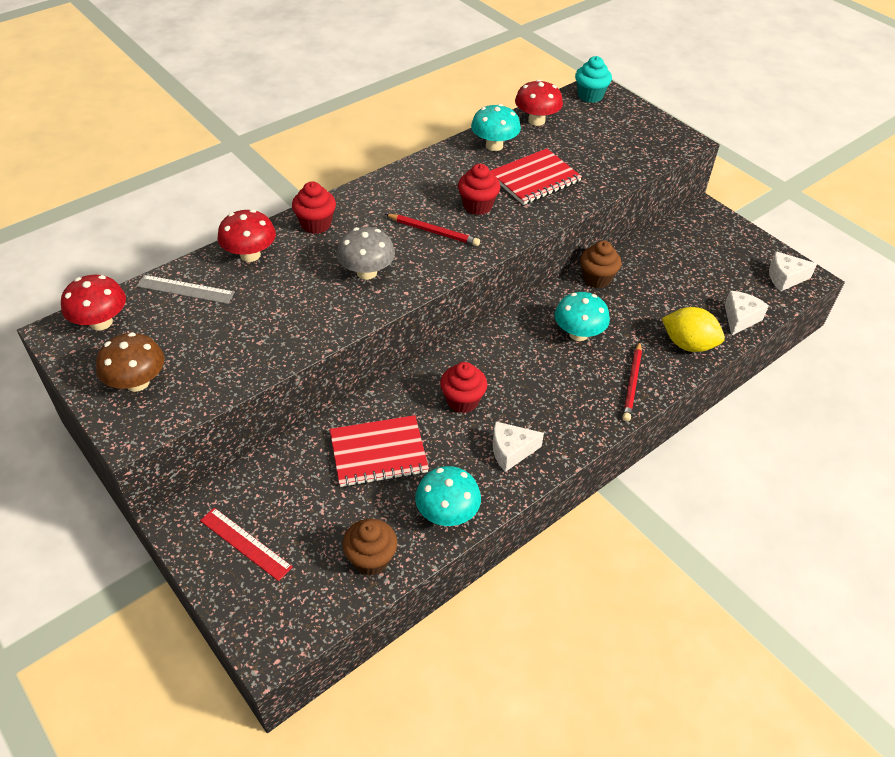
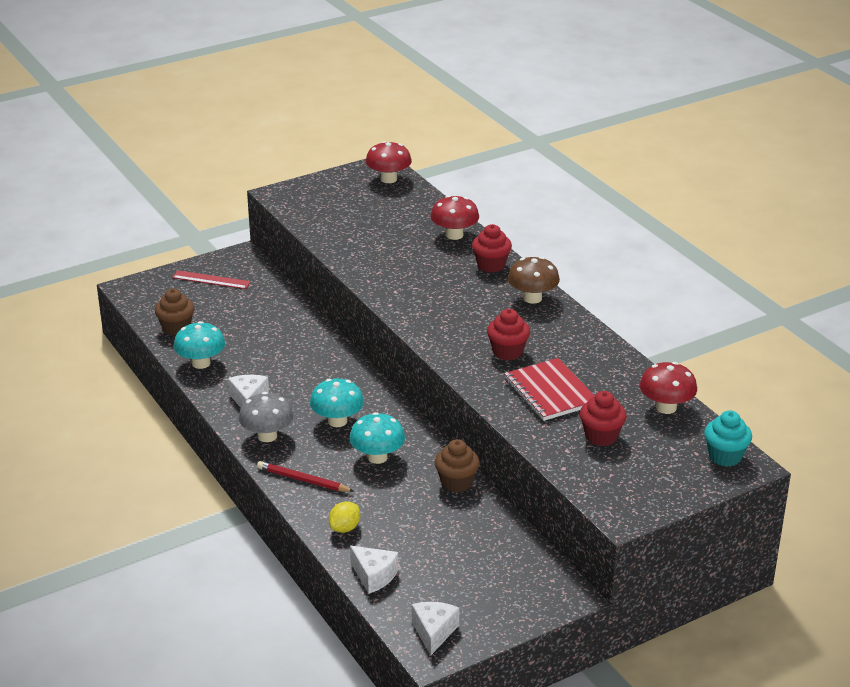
camera: 100 degrees right, 15 degrees down
(137, 382) = (323, 194): brown mushroom -> brown mushroom (532, 298)
(185, 289) = (417, 209): grey ruler -> none
(245, 543) = (211, 280): red ruler -> red ruler turned 60 degrees clockwise
(366, 272) = (420, 287): grey mushroom -> grey mushroom (267, 436)
(378, 453) = (270, 336): red notebook -> none
(433, 232) = (470, 324): red pencil -> none
(462, 401) = (312, 380): red cupcake -> red cupcake (601, 436)
(494, 146) = (614, 373): turquoise mushroom -> turquoise mushroom (337, 421)
(688, 344) = (345, 528): yellow lemon -> yellow lemon, size x0.63

